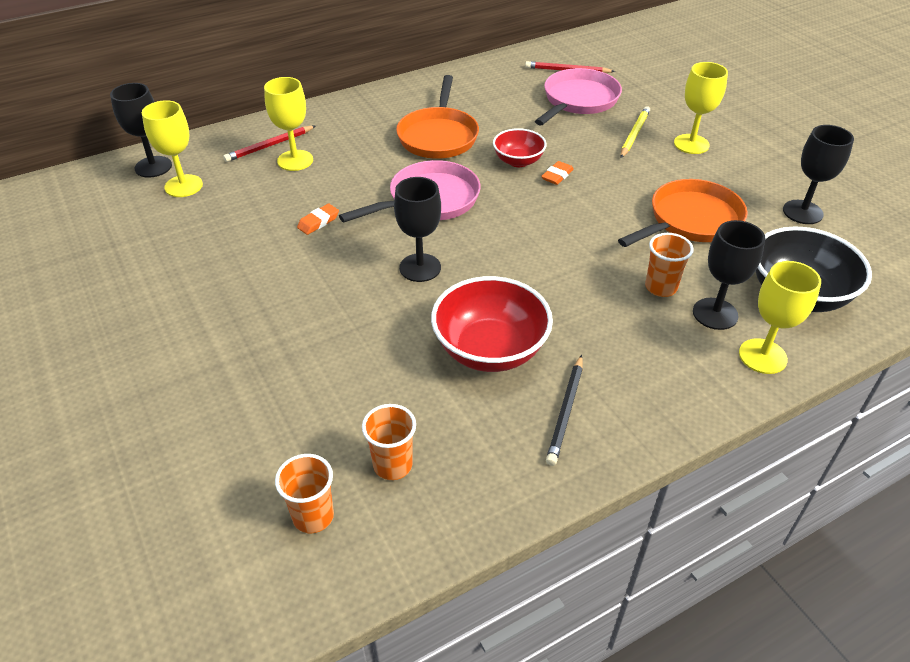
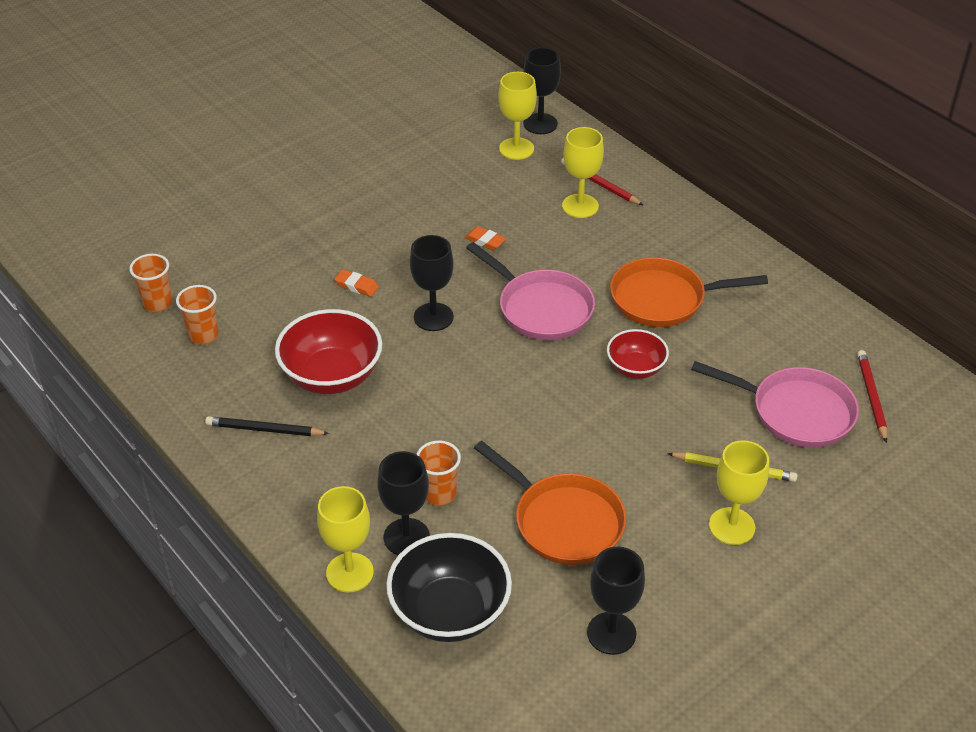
camera: 80 degrees right, 0 degrees up
(557, 176) = (617, 402): orange eraser -> orange eraser (356, 286)

